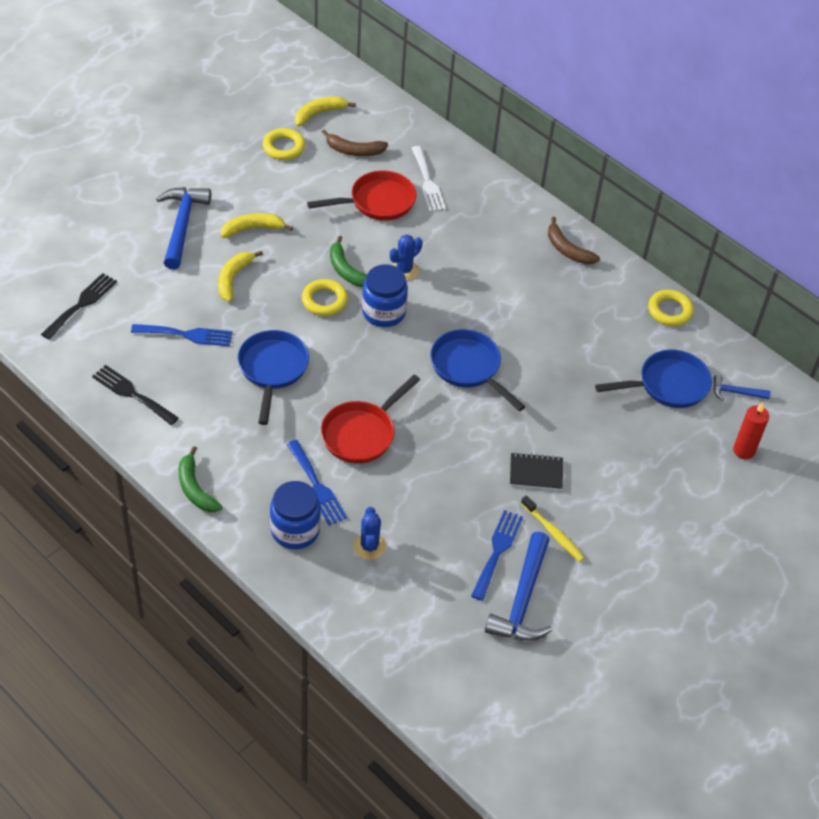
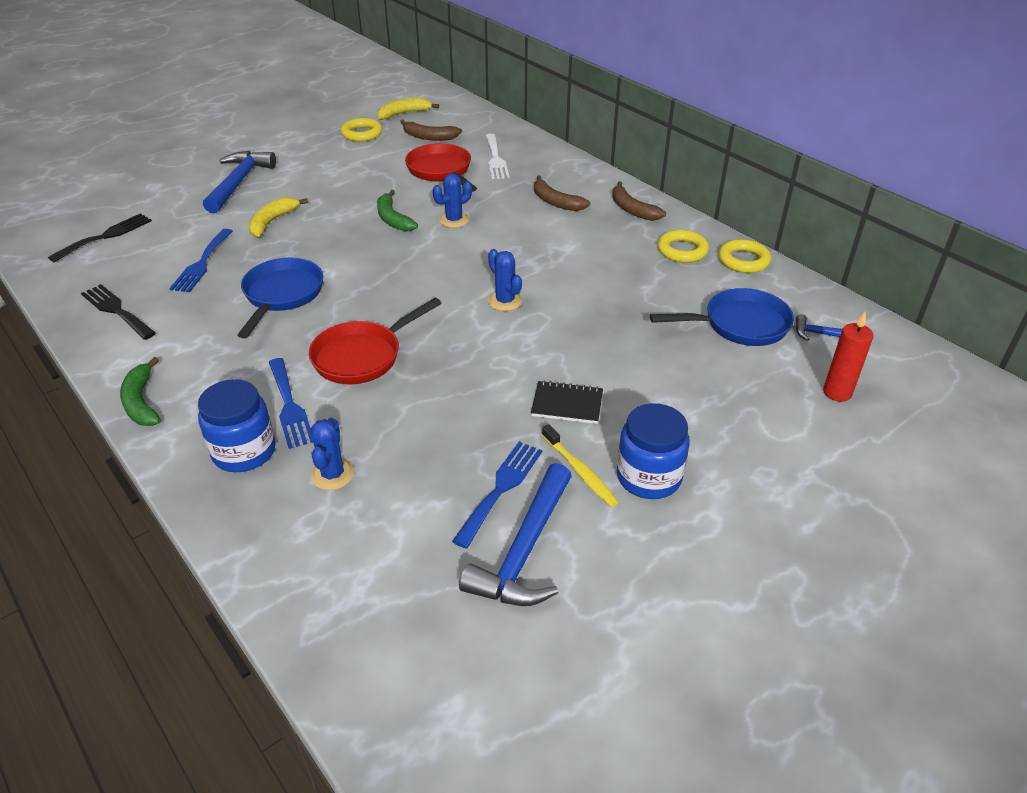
camera: 10 degrees right, 10 degrees down
(187, 335) = (202, 263): blue fork -> blue fork turned 90 degrees clockwise
(253, 228) = (308, 186): yellow banana -> none
(324, 300) = (361, 241): yellow ring -> yellow ring (682, 250)
(377, 202) = (441, 171): red pan -> red pan turned 105 degrees counterclockwise
(383, 312) = (422, 252): blue jar -> blue jar (648, 477)
(469, 368) = (505, 301): blue pan -> blue cactus
(495, 242) = (555, 202): none -> brown banana

